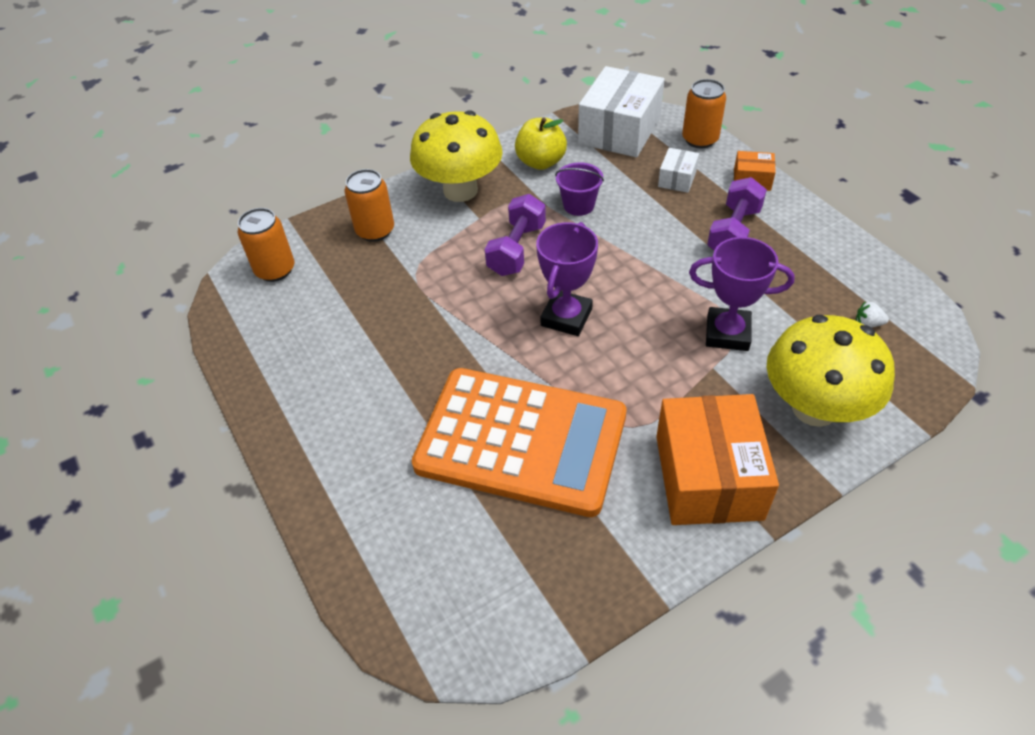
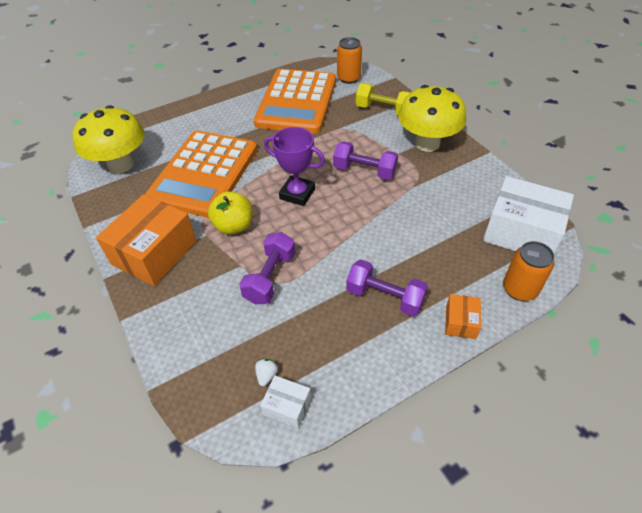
camera: 90 degrees right, 0 degrees up
(331, 333) = (297, 102): none -> orange calculator
(375, 231) = (383, 110): orange can -> yellow dumbbell
(541, 162) = (467, 183): yellow apple -> yellow apple (234, 226)
(578, 205) = (414, 203): purple bucket -> none
(677, 179) = (455, 266): white box -> white box (287, 406)
(708, 477) = (154, 252): orange box -> orange box turned 60 degrees counterclockwise
(727, 333) = (270, 277): purple trophy -> purple dumbbell
(814, 408) = (191, 319): yellow mushroom -> yellow mushroom (121, 165)

